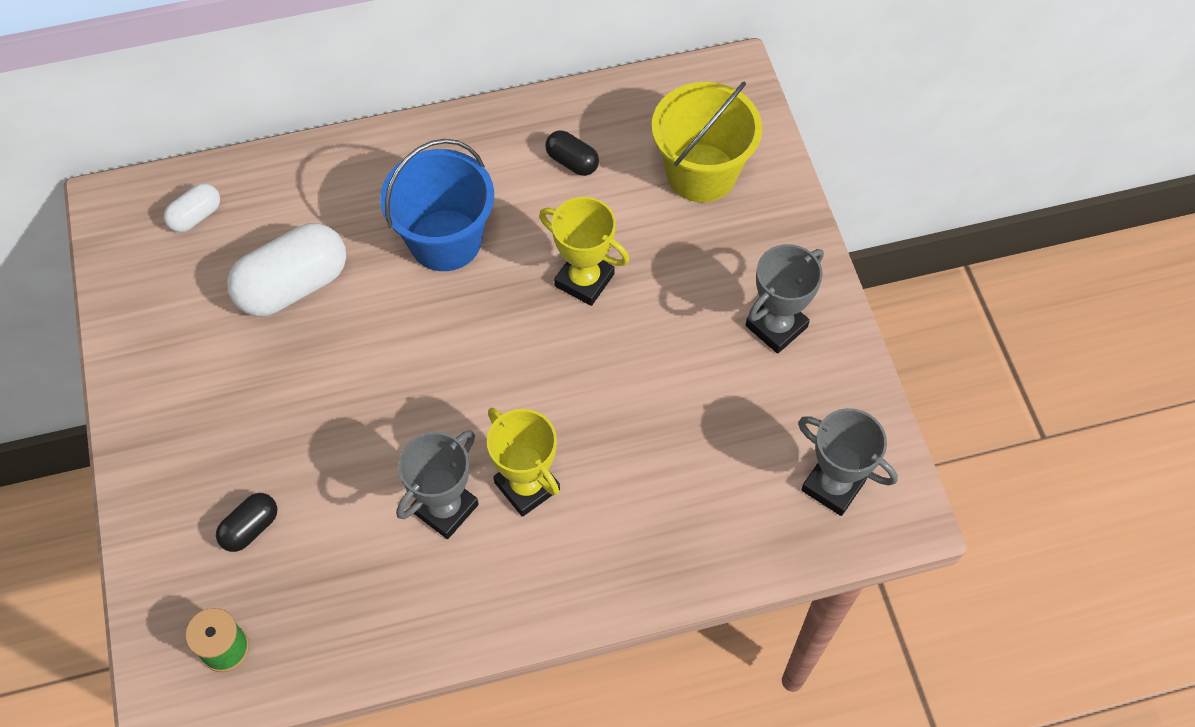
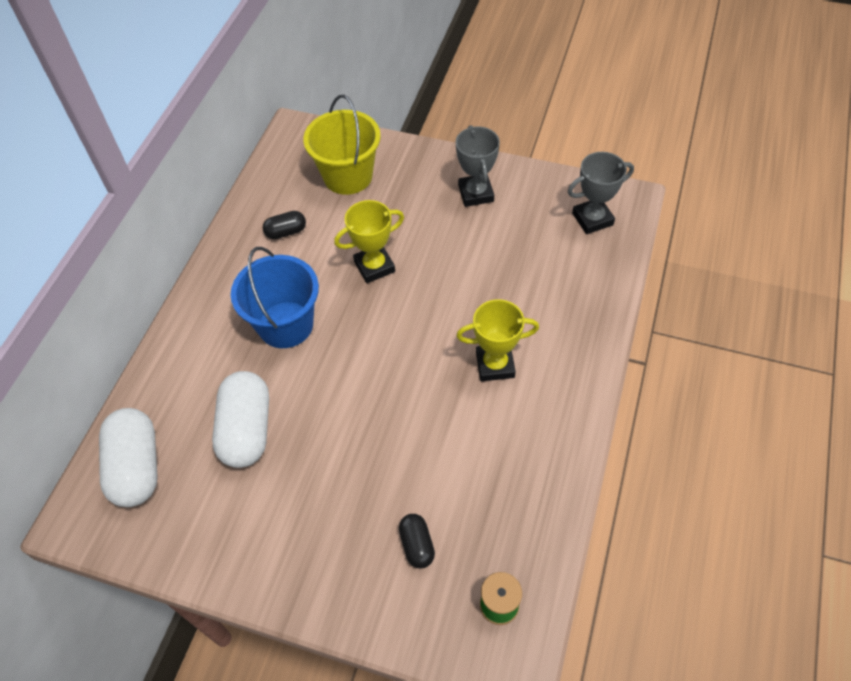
camera: 55 degrees left, 5 degrees down
(196, 216) = (137, 467): white capsule -> white capsule, size x1.96
(445, 508) = (480, 417): grey trophy -> none

